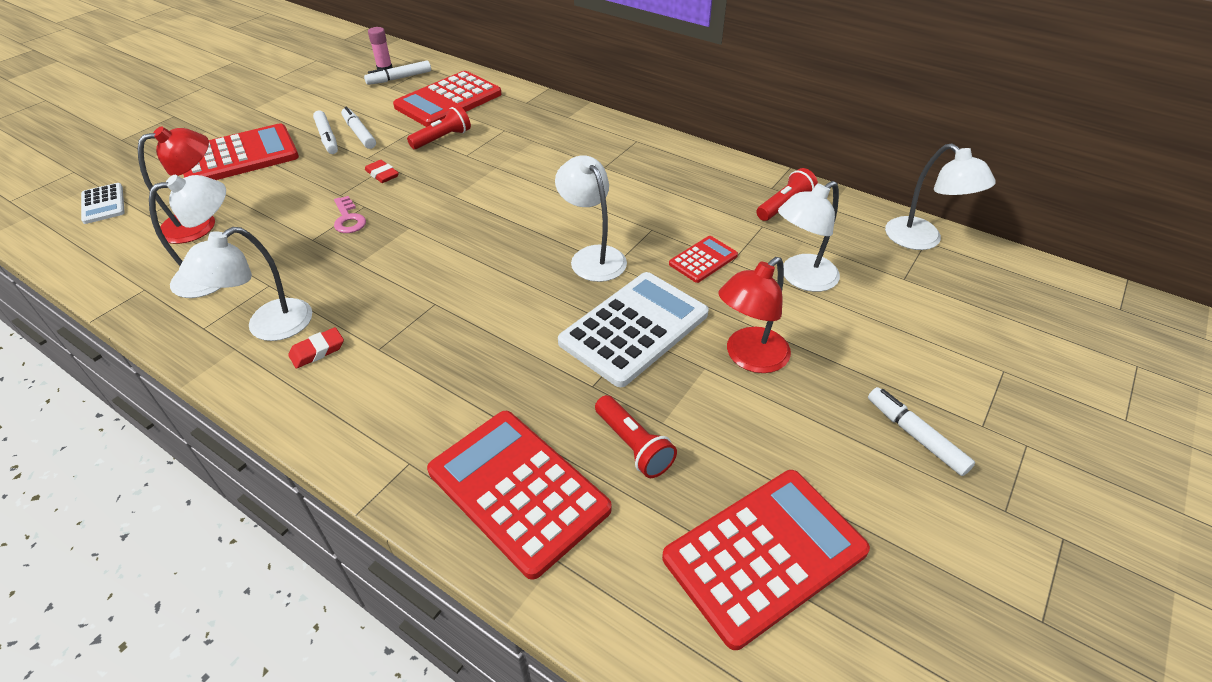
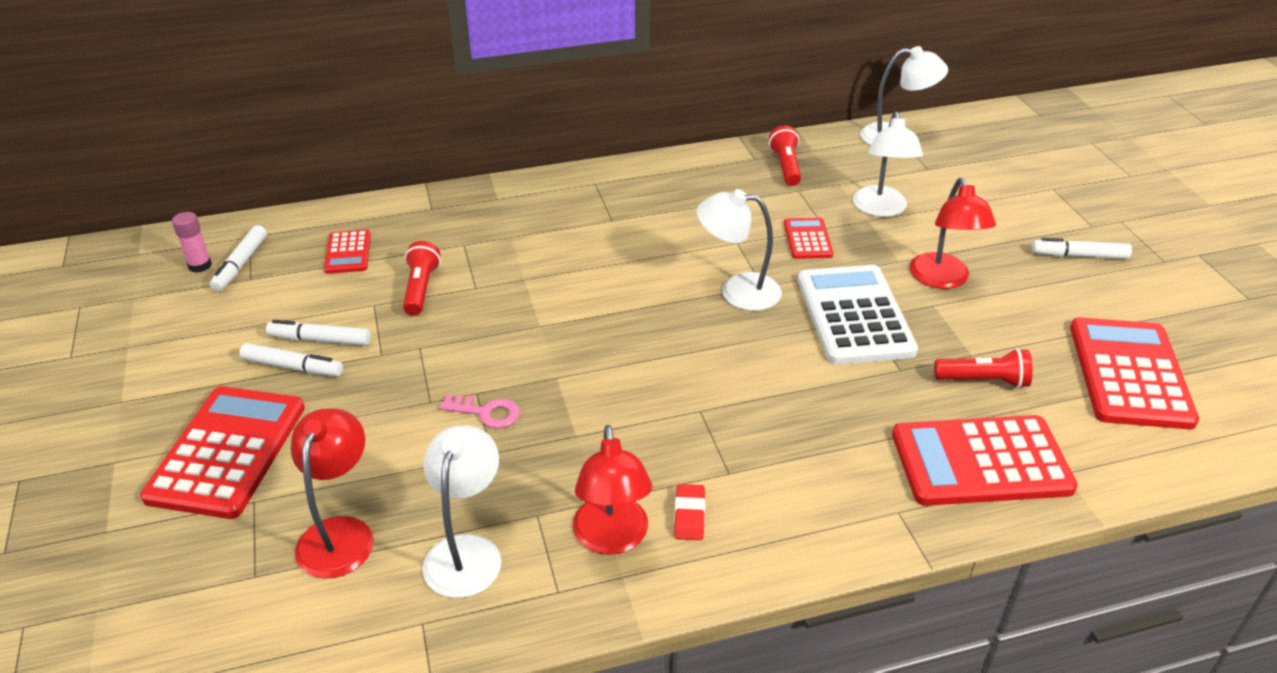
camera: 50 degrees left, 5 degrees down
(103, 204) = (165, 614): white calculator -> none
(268, 327) = (612, 539): white lamp -> red lamp
(382, 174) = (432, 357): red eraser -> none
(448, 100) = (348, 252): red calculator -> red calculator, size x0.50

